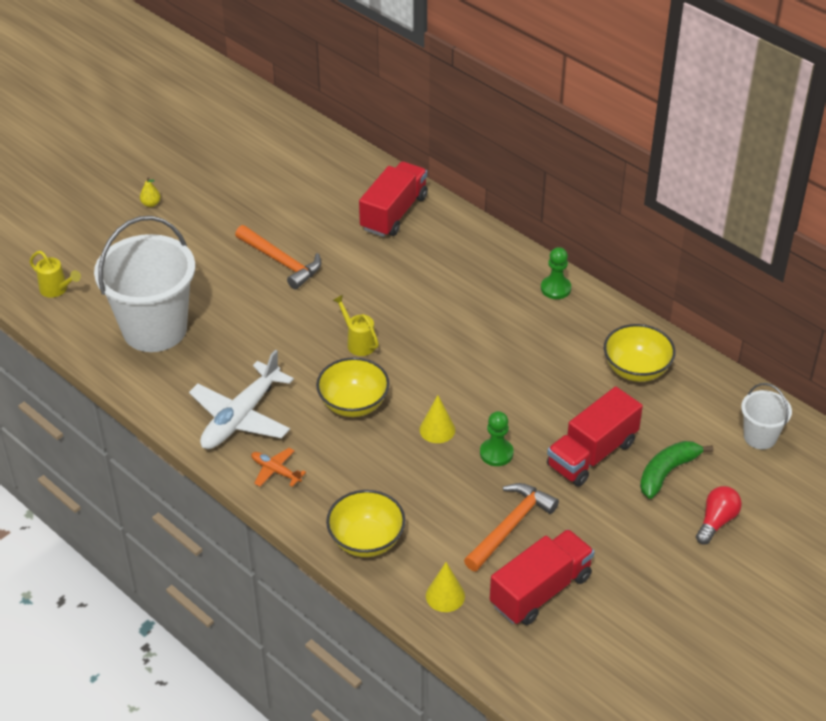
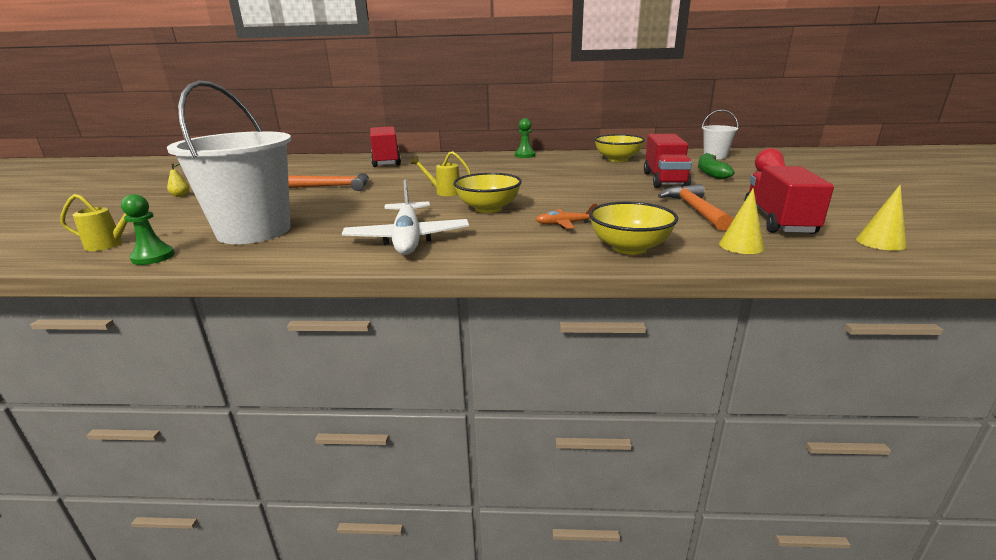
camera: 40 degrees left, 20 degrees down
(276, 471) = (488, 248): orange plane -> orange plane (565, 224)
(437, 429) = (564, 199): yellow cone -> yellow cone (880, 242)
(496, 453) = (618, 194): green pawn -> green pawn (153, 257)

